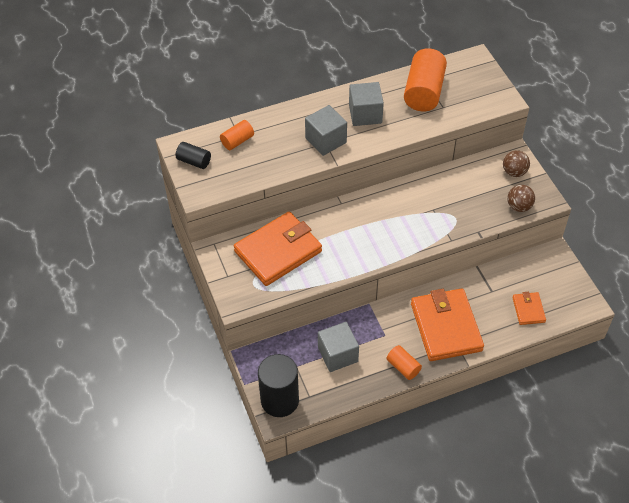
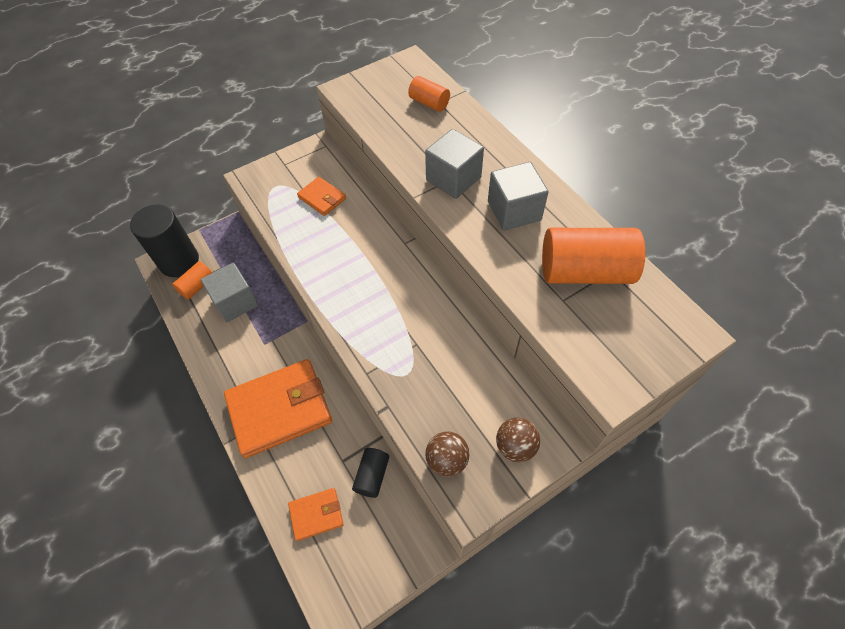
camera: 80 degrees right, 5 degrees up
(194, 161) = (389, 76): black cylinder -> black cylinder (372, 476)
(278, 251) = (322, 198): orange wallet -> orange wallet, size x0.48
(403, 367) = (220, 369): orange cylinder -> orange cylinder (197, 286)

